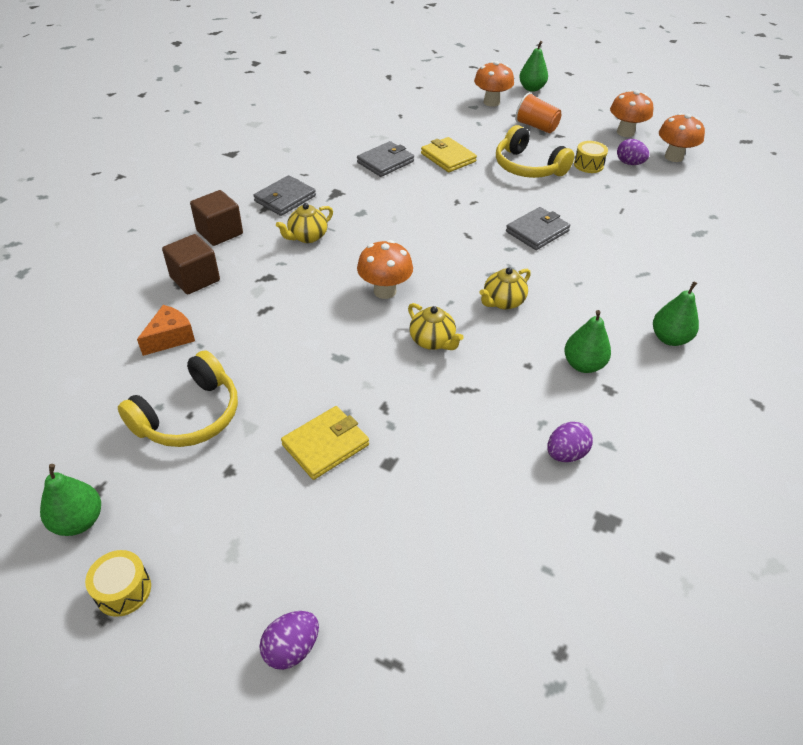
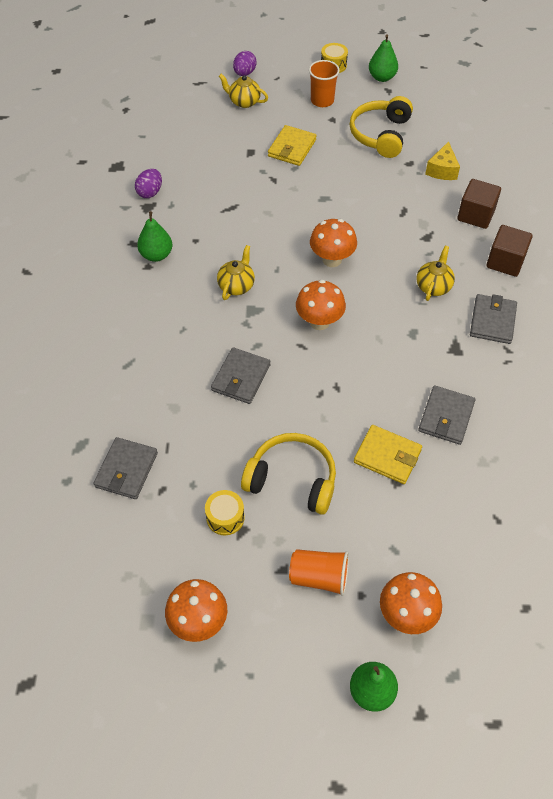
camera: 155 degrees right, 10 degrees up
(170, 338) = (442, 170): orange cheese -> yellow cheese
(213, 514) = (322, 101): none -> orange cup
(432, 341) = (270, 233): yellow teapot -> yellow teapot (244, 102)
(629, 163) = (177, 544): purple egg -> none
(660, 208) = (126, 470): none -> grey wallet
(669, 338) = (96, 302): green pear -> none
(673, 157) = (124, 587): orange mushroom -> orange mushroom (319, 322)

